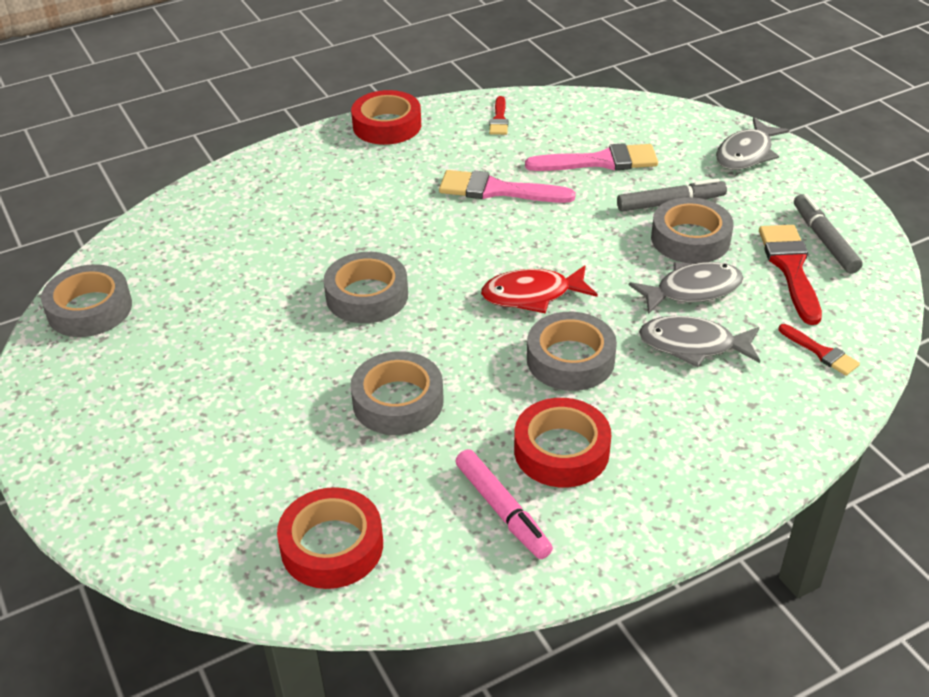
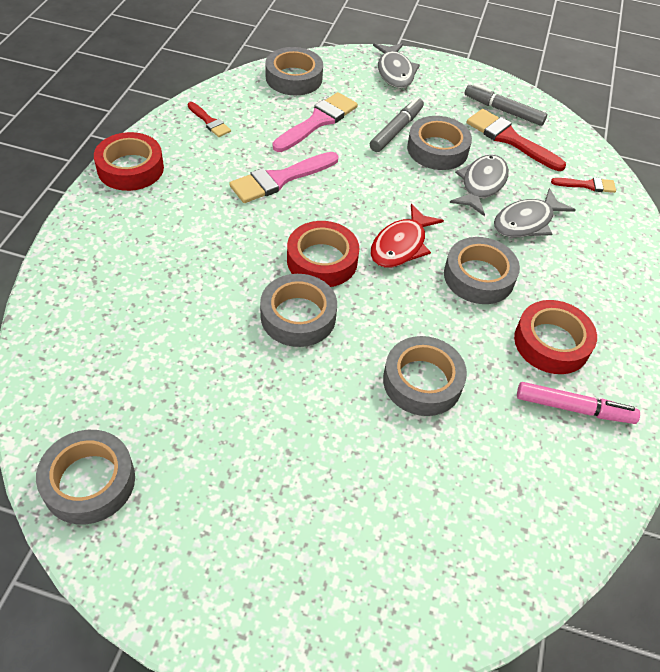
camera: 50 degrees left, 10 degrees up
(332, 546) = (520, 518): red tape -> red tape (322, 260)
(629, 116) = (294, 78): none -> grey tape

